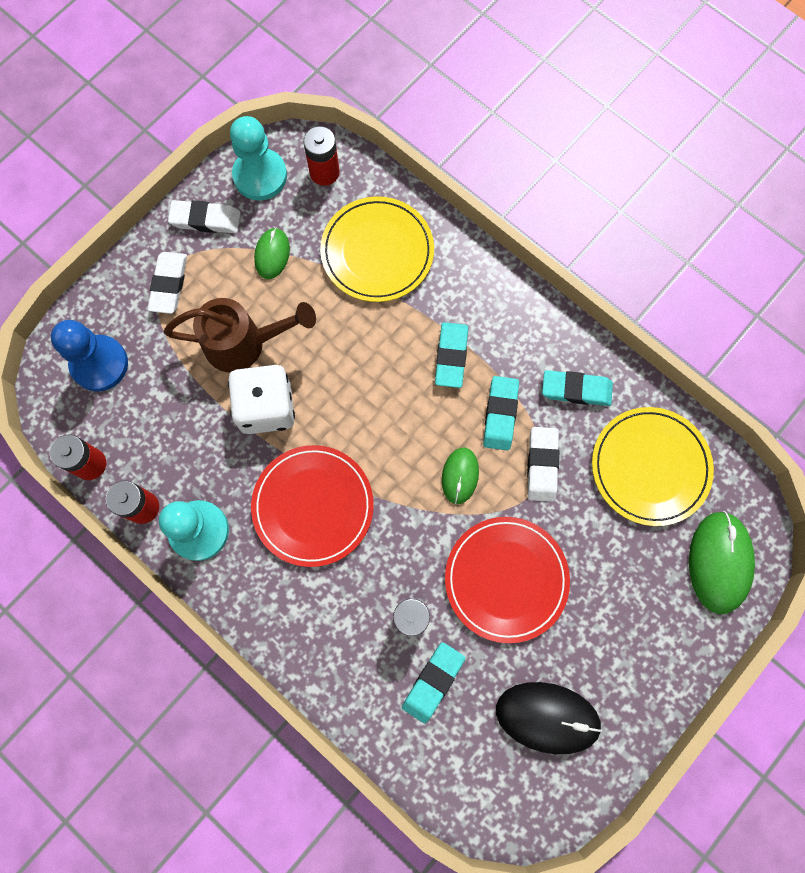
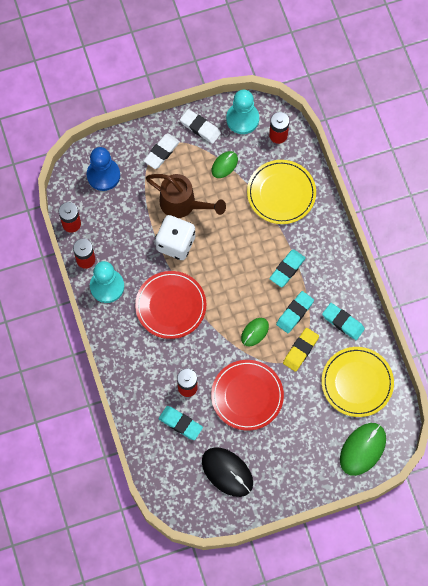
camera: 30 degrees right, 5 degrees down
(433, 682) = (180, 423): turquoise eraser -> turquoise eraser turned 60 degrees clockwise
(542, 465) = (300, 350): white eraser -> yellow eraser

